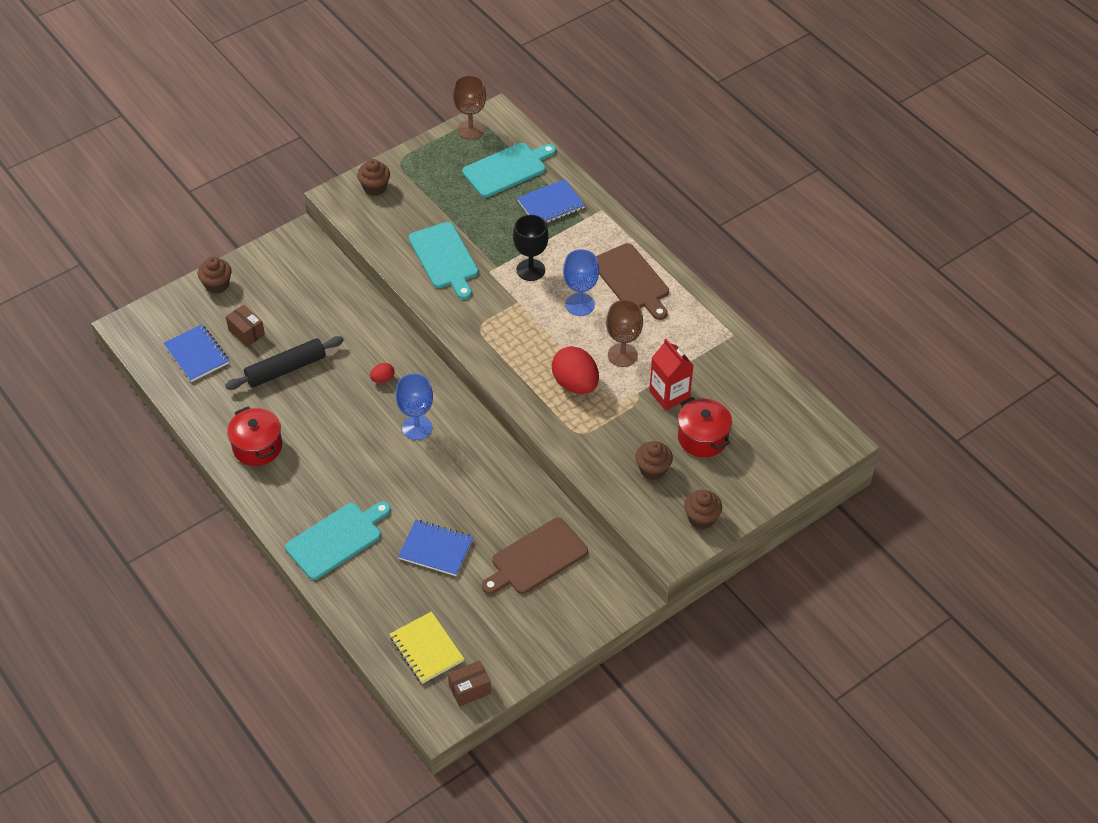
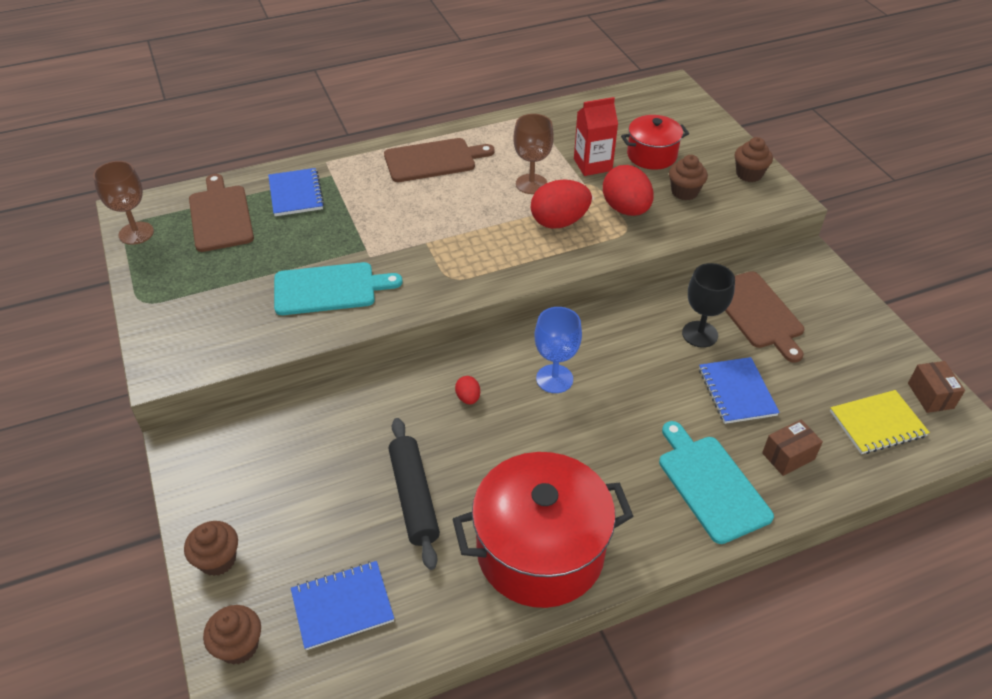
camera: 75 degrees left, 5 degrees down
(246, 332) = (328, 535): brown box -> brown box (788, 456)
(257, 447) = (540, 551): red pot -> red pot, size x1.80
(375, 187) = (172, 332): brown cupcake -> brown cupcake (239, 646)
(436, 549) = (737, 392): blue notebook -> blue notebook turned 45 degrees counterclockwise
(507, 169) = (220, 216): turquoise cutting board -> brown cutting board
(530, 270) = (384, 225): black goblet -> black goblet (700, 334)
(580, 304) = (451, 199): blue goblet -> none
(610, 428) = (626, 209): none -> red egg

